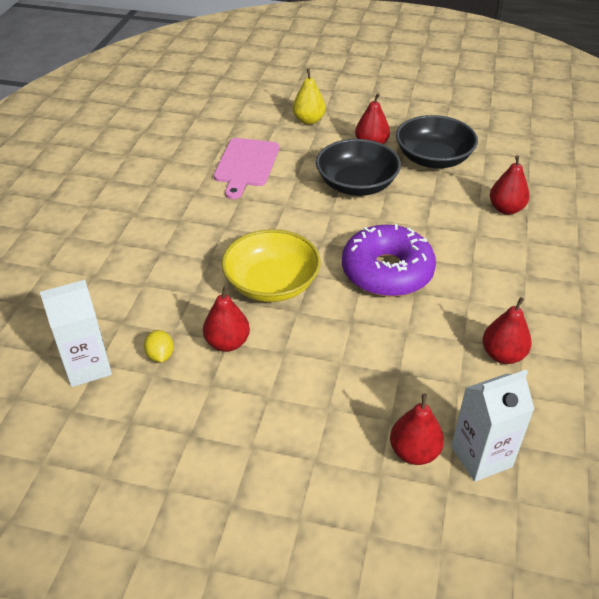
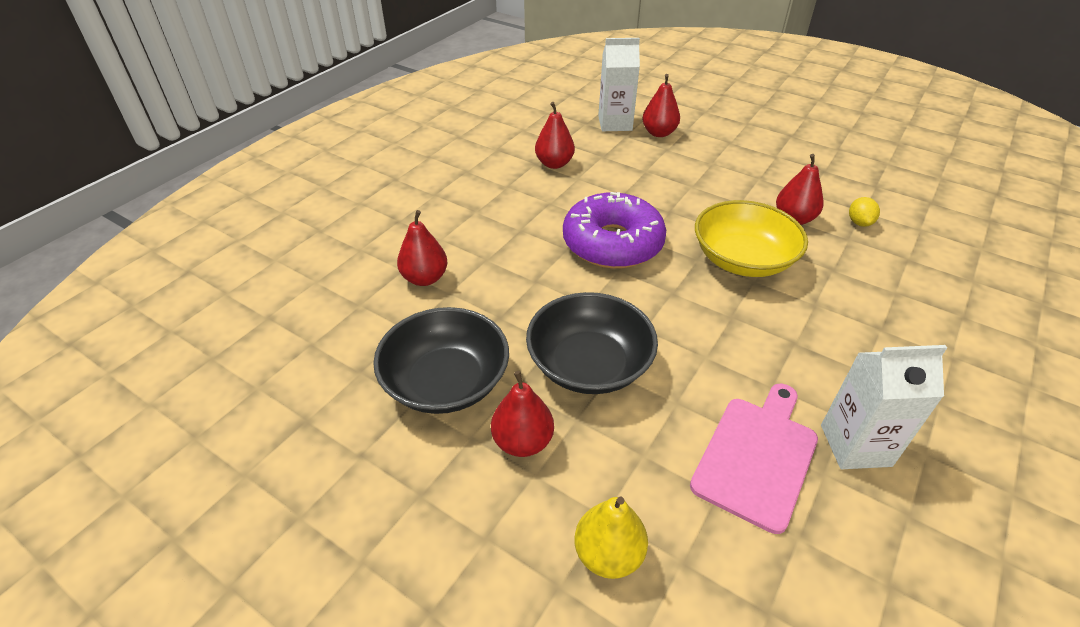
camera: 160 degrees left, 0 degrees up
(87, 367) = (930, 228): white carton -> white carton (855, 445)

